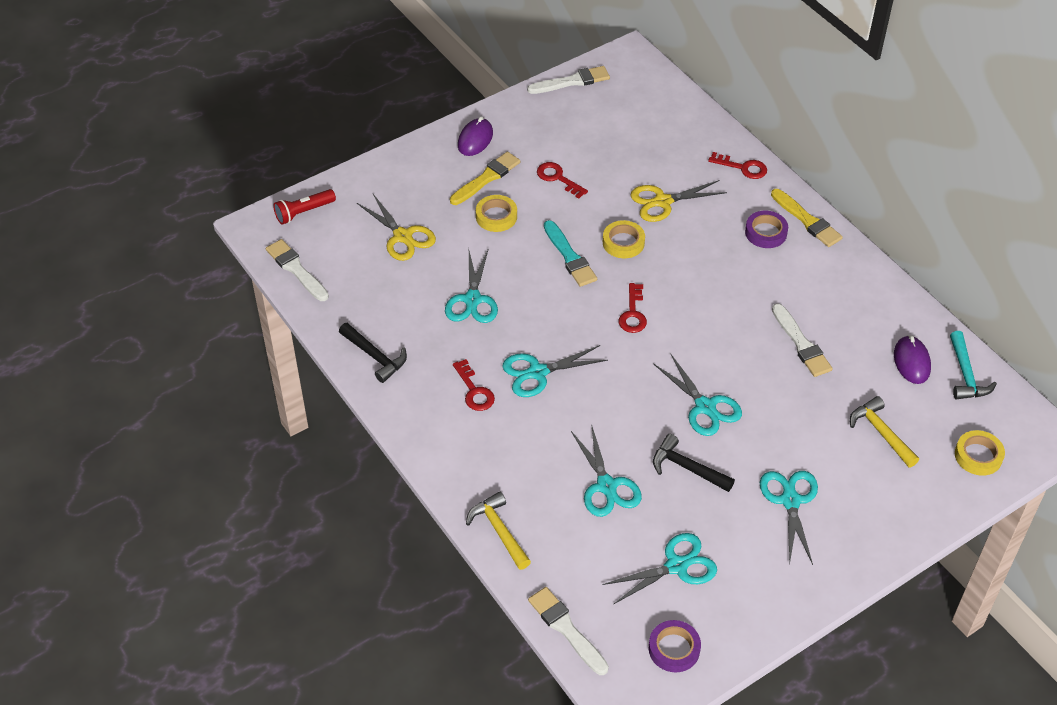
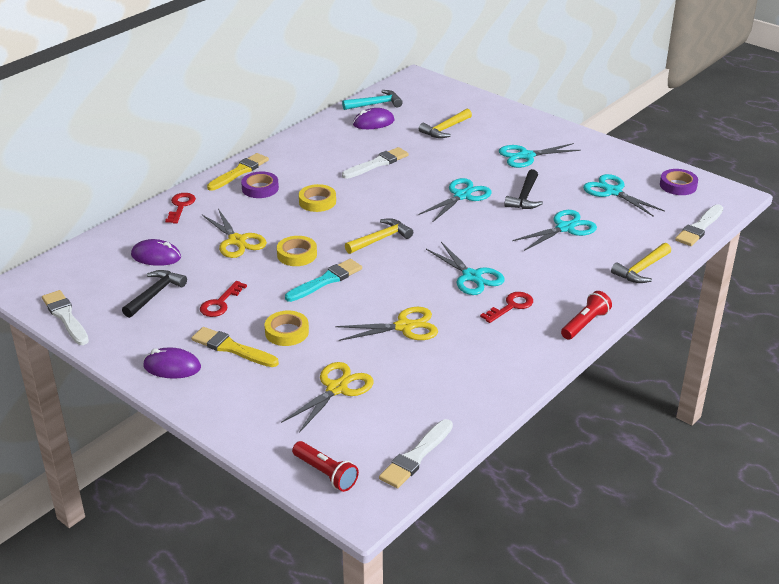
camera: 105 degrees left, 15 degrees down
(375, 356) = (505, 372): black hammer -> black hammer (155, 294)
(422, 443) = (585, 324): none -> red flashlight
(472, 300) = (404, 327): turquoise scissors -> yellow scissors
(633, 313) = (381, 239): red key -> yellow hammer
(651, 143) = (156, 256): none -> purple mouse
(978, 456) = (445, 97): yellow tape -> yellow tape (317, 201)

